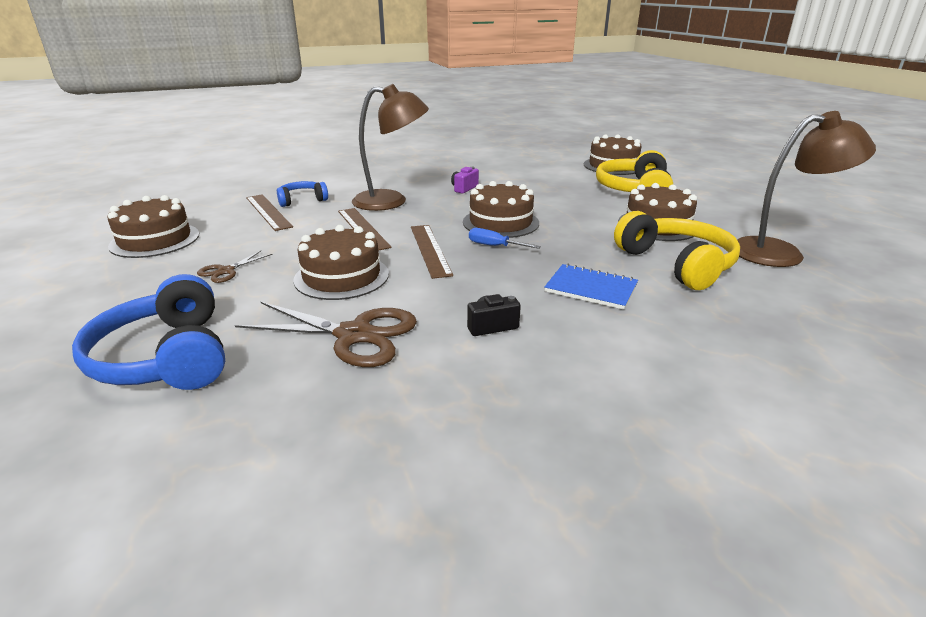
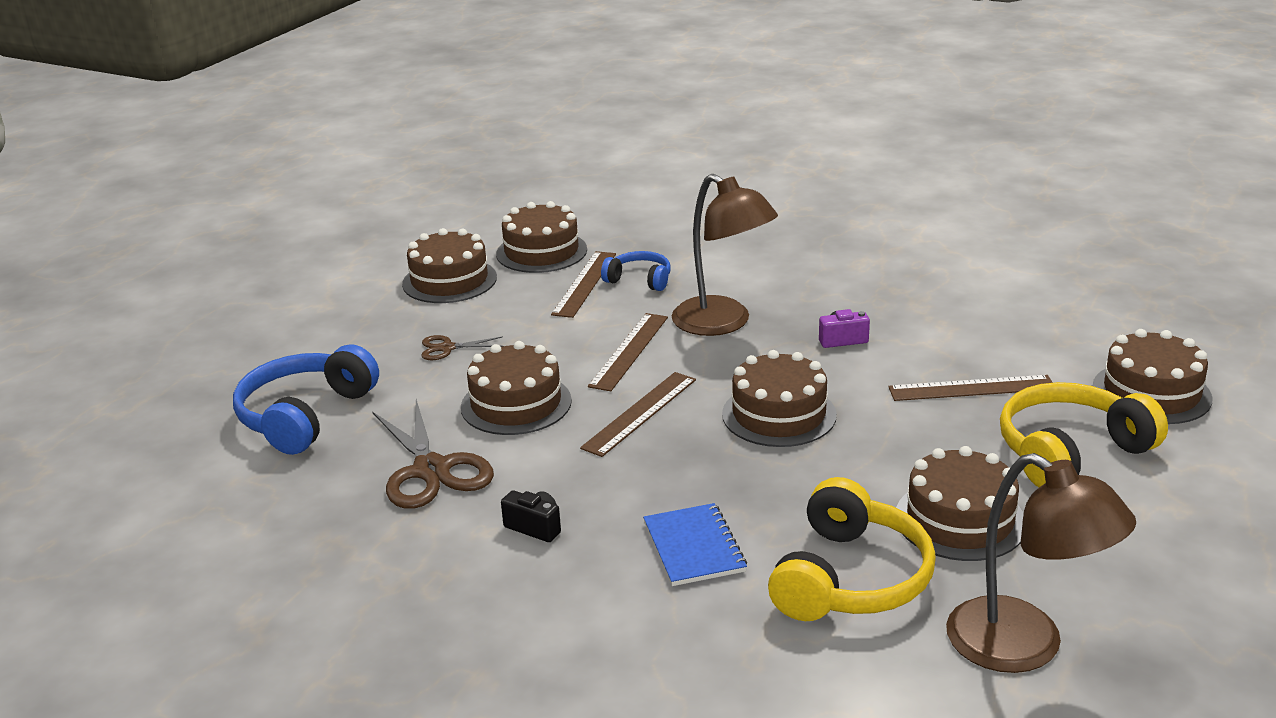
camera: 50 degrees right, 0 degrees up
(205, 208) = (541, 252): none -> brown cake
(495, 246) = (708, 443): blue screwdriver -> none
(554, 185) = (971, 388): none -> brown ruler

